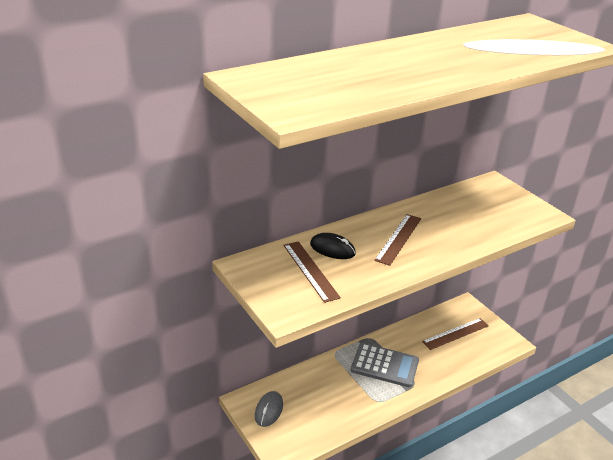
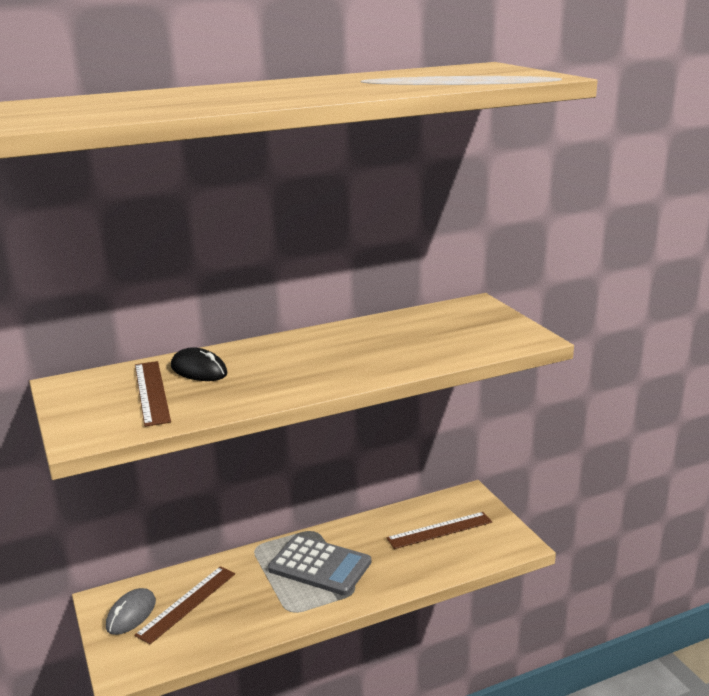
camera: 10 degrees right, 10 degrees down
(398, 239) = (299, 361): brown ruler -> brown ruler (187, 603)

